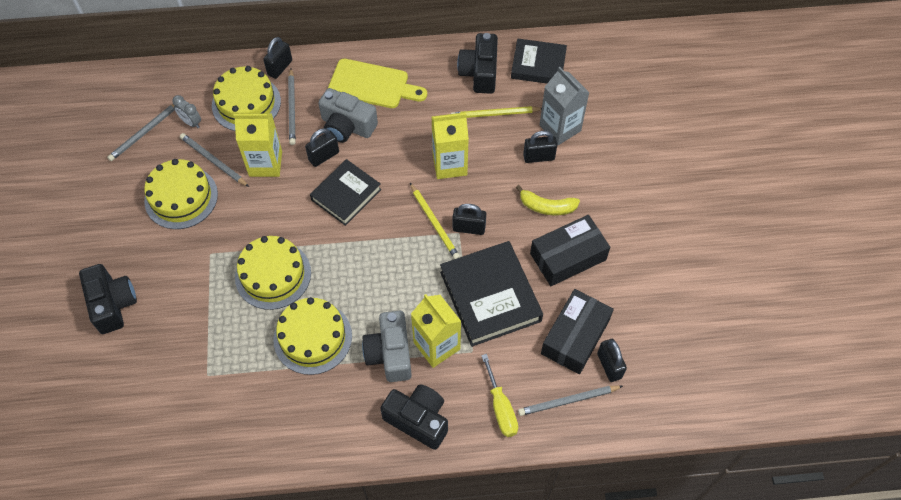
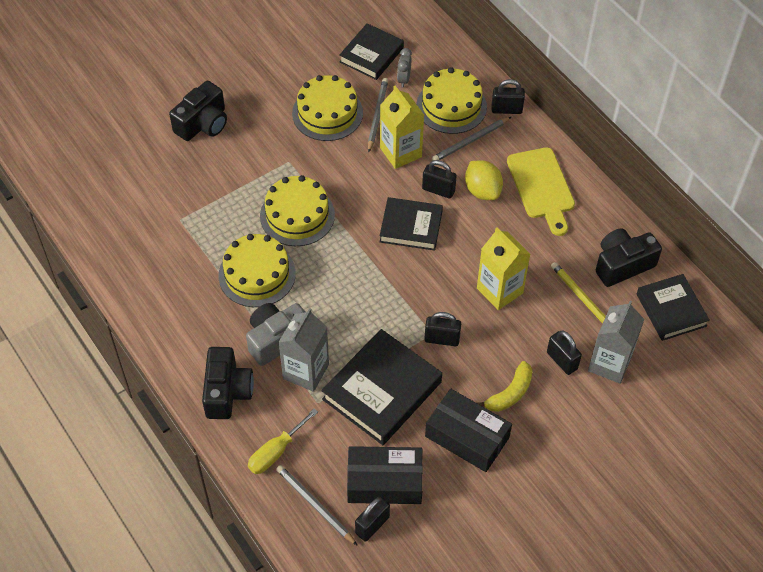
camera: 60 degrees right, 5 degrees down
(145, 132) = (371, 55): grey pencil -> black book
(347, 126) = (482, 191): grey camera -> yellow lemon
(434, 223) = (428, 309): yellow pencil -> none
(436, 346) = (306, 371): yellow carton -> grey carton
(469, 228) = (442, 339): black padlock -> black padlock turned 60 degrees counterclockwise
(547, 207) = (510, 393): yellow banana -> yellow banana turned 120 degrees counterclockwise

